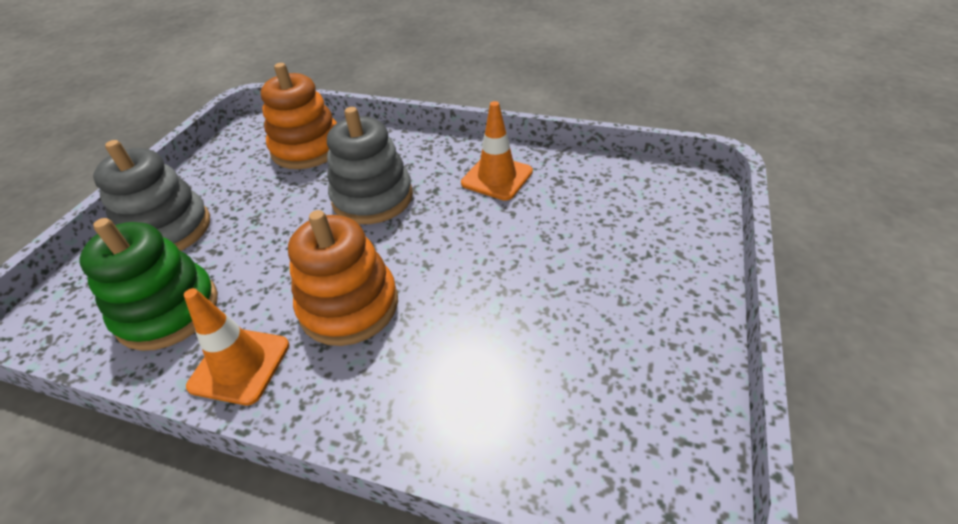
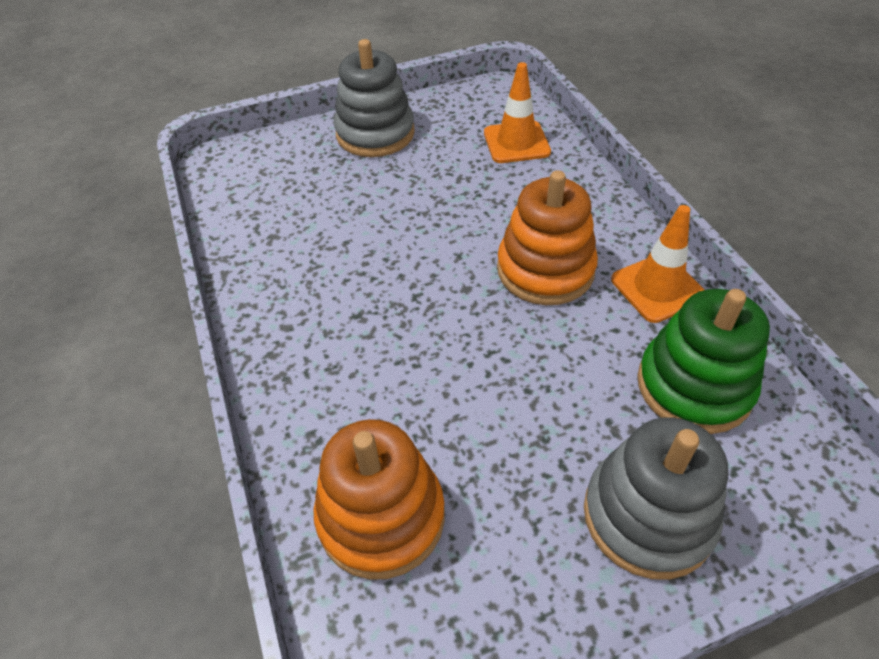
camera: 130 degrees left, 5 degrees up
(372, 198) = (414, 356): grey stacking toy -> grey stacking toy (375, 134)
(497, 177) = (299, 280): orange traffic cone -> orange traffic cone (516, 142)

